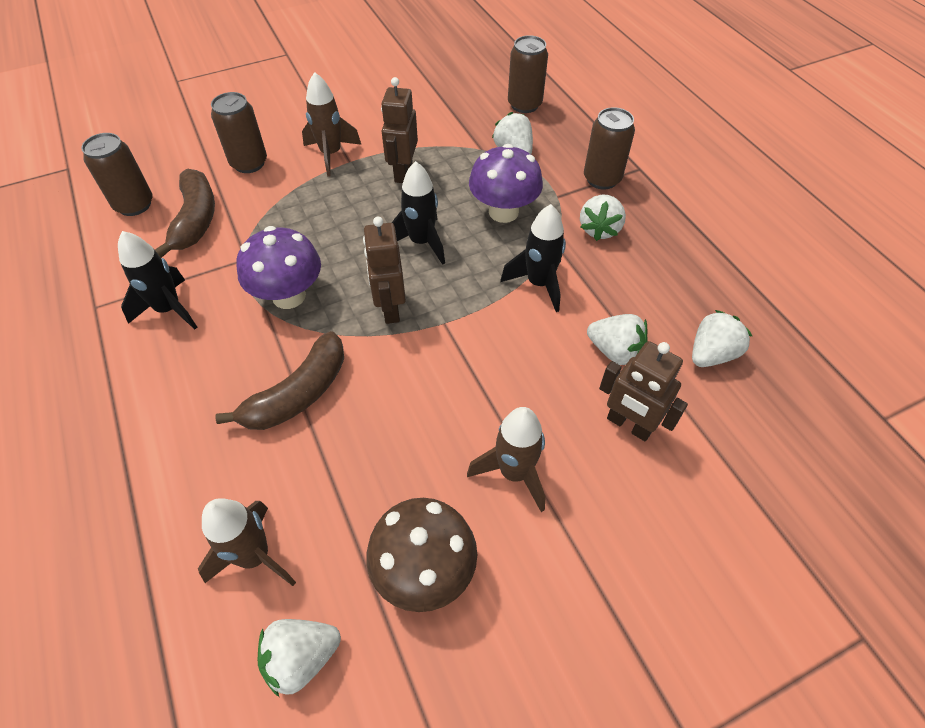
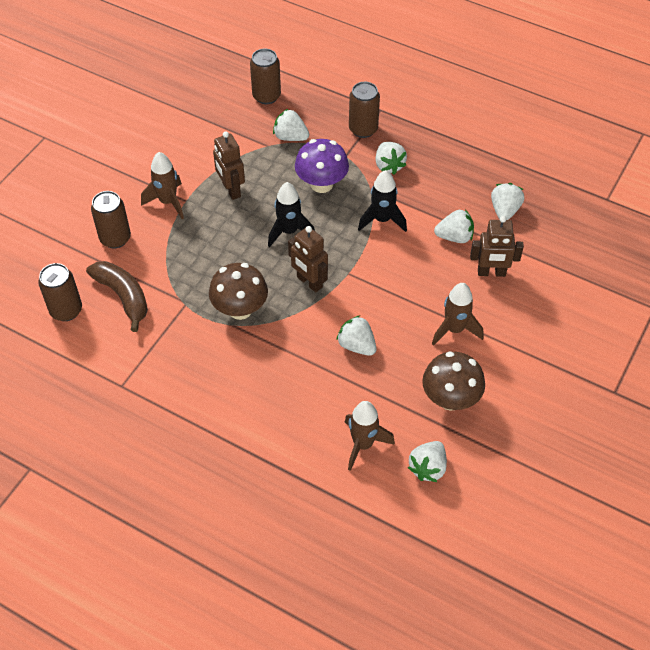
camera: 35 degrees left, 0 degrees up
(169, 309) = (173, 359): black rocket -> none
(289, 296) = (240, 309): purple mushroom -> brown mushroom
(298, 394) = (304, 359): brown banana -> none
(372, 416) = (356, 345): none -> white strawberry

